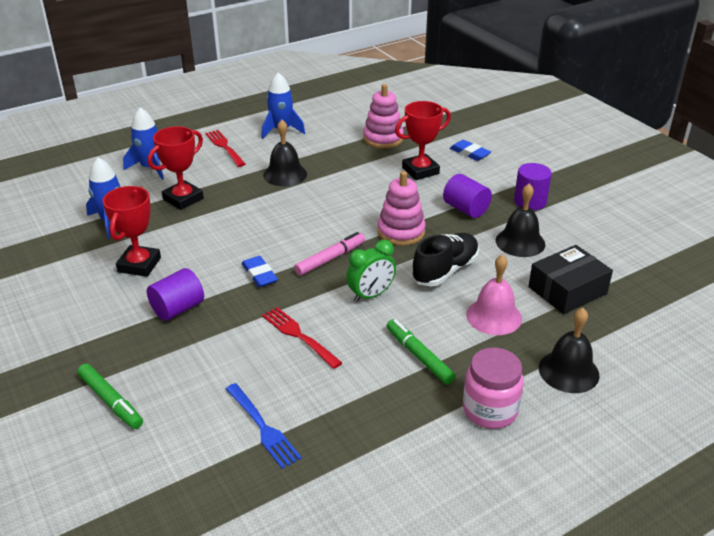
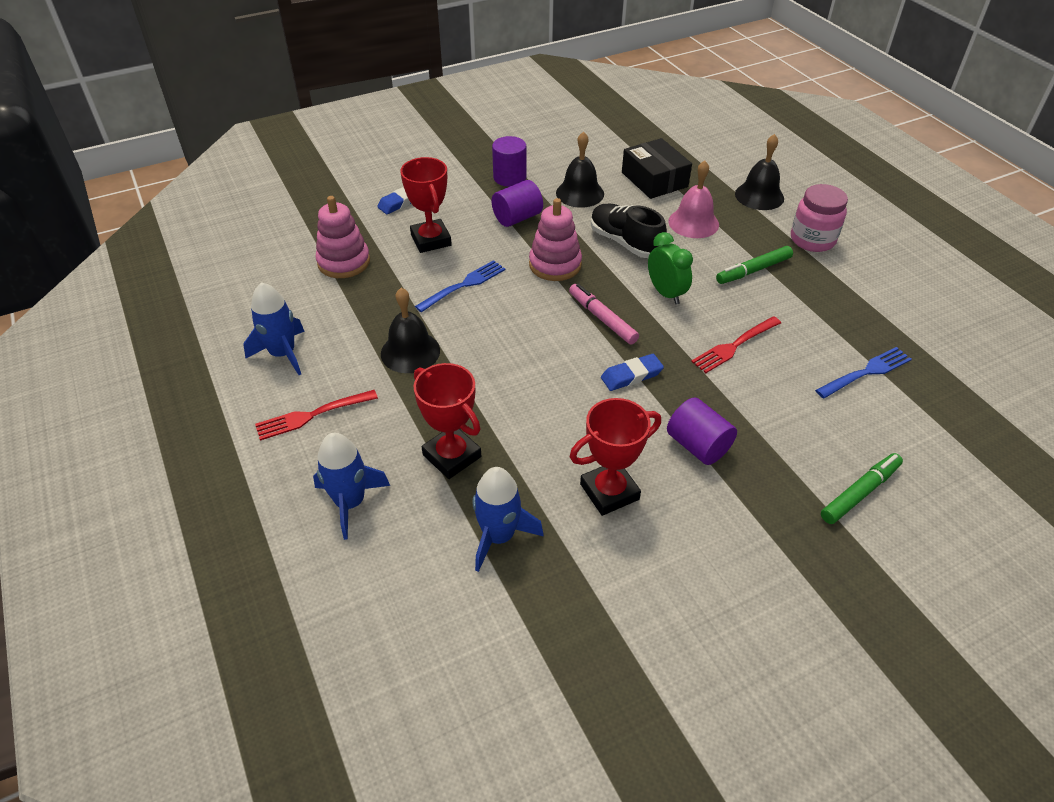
camera: 85 degrees left, 10 degrees up
(139, 265) = (609, 492): red trophy -> red trophy turned 45 degrees counterclockwise
(364, 190) = (464, 285): none -> blue fork

